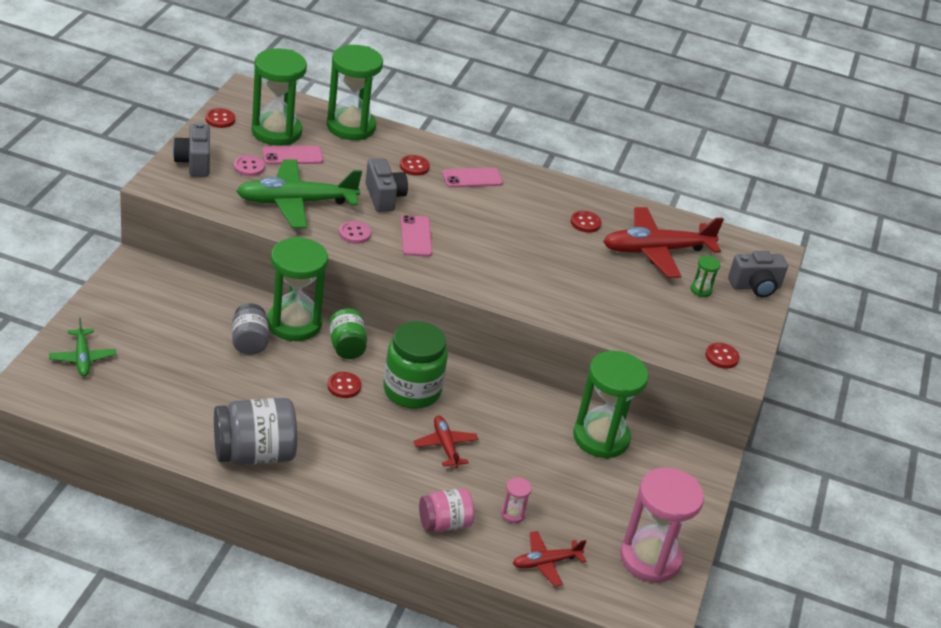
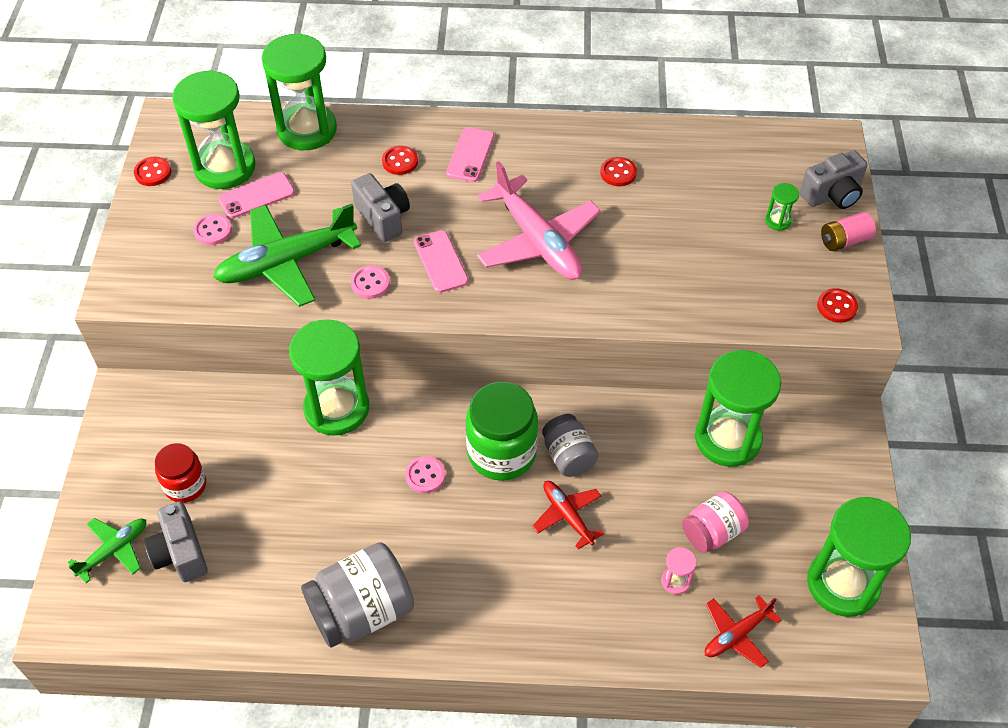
camera: 10 degrees left, 15 degrees up
(82, 358) = (114, 550): green plane -> green plane turned 105 degrees counterclockwise
(155, 335) = (185, 485): none -> red jar
(194, 163) = (146, 247): grey camera -> grey camera (180, 553)
(249, 342) = (296, 454): grey jar -> grey jar (568, 456)
(344, 386) = (425, 475): red button -> pink button
(347, 346) = (407, 419): green jar -> none
(444, 523) = (607, 624): pink jar -> pink jar (712, 532)
(472, 178) = (470, 155): pink phone -> pink phone turned 45 degrees counterclockwise
(499, 246) = (537, 241): none -> pink plane
(650, 559) = (842, 584): pink hourglass -> green hourglass
(656, 251) = (709, 184): red plane -> none
(750, 318) = (844, 240): none -> pink battery

